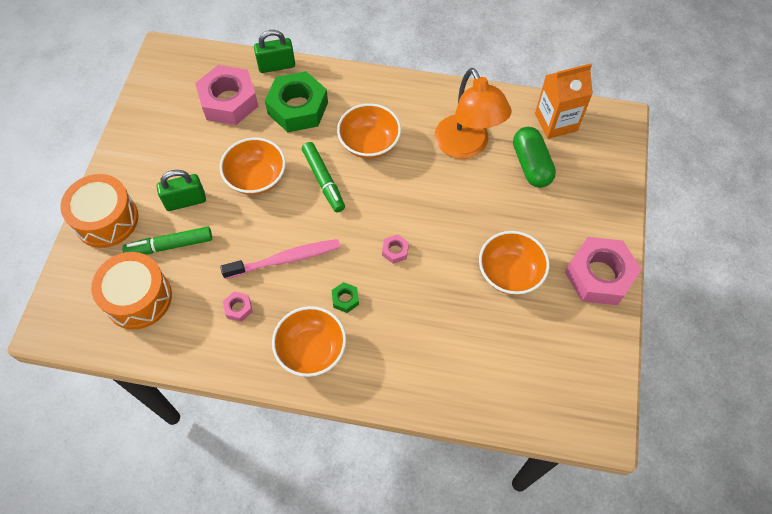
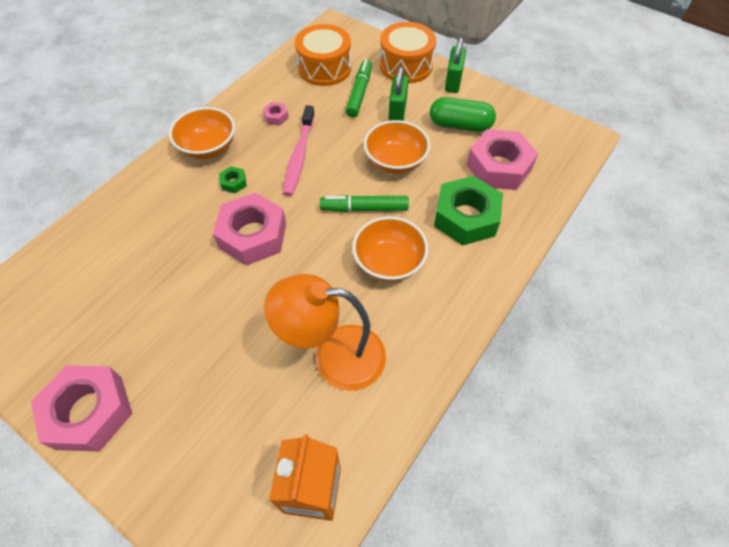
camera: 115 degrees right, 5 degrees down
(276, 66) = (533, 217): green padlock -> green padlock (453, 82)
(395, 251) = (253, 235): pink nut -> pink nut, size x2.38
(510, 273) = (160, 322): orange bowl -> none
(531, 165) = (268, 418): green capsule -> green capsule (460, 125)

